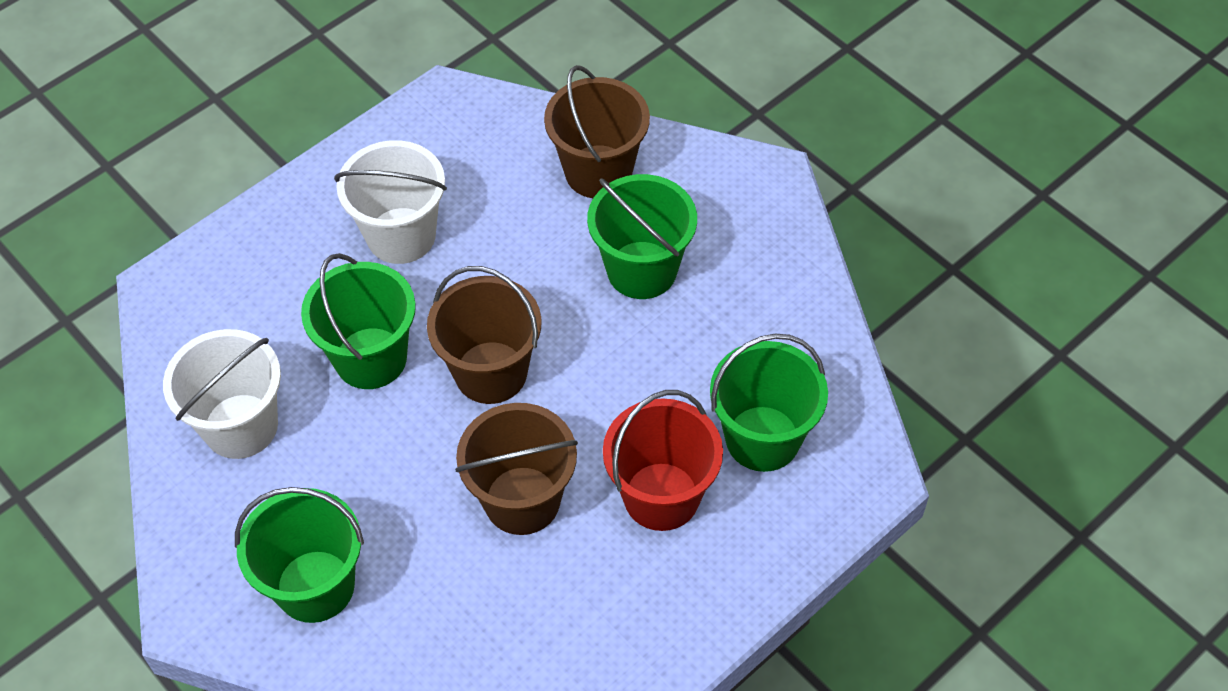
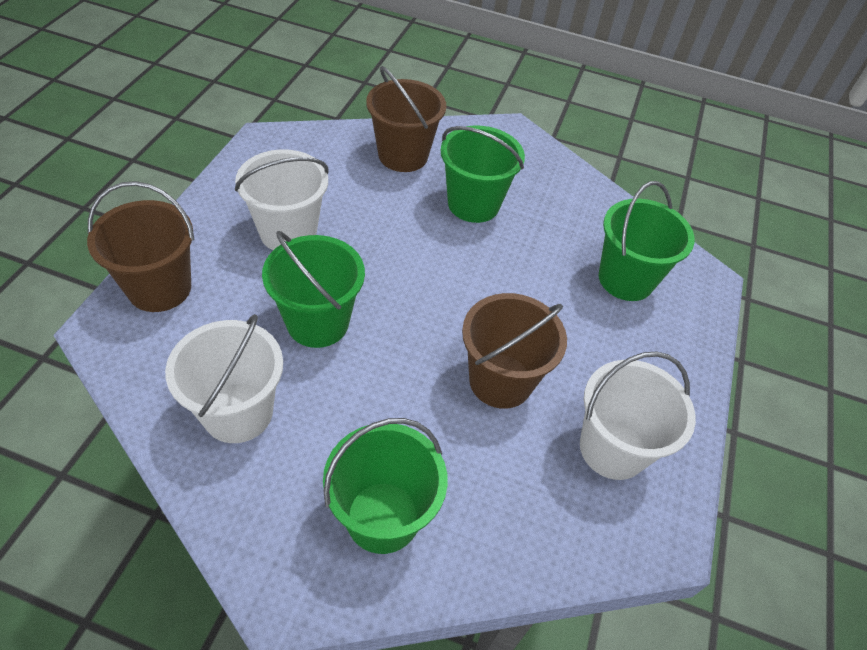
camera: 35 degrees left, 5 degrees down
(491, 372) = (416, 301): brown bucket -> brown bucket (159, 288)
(591, 623) = (612, 448): none -> white bucket
(661, 496) = (592, 340): red bucket -> none

